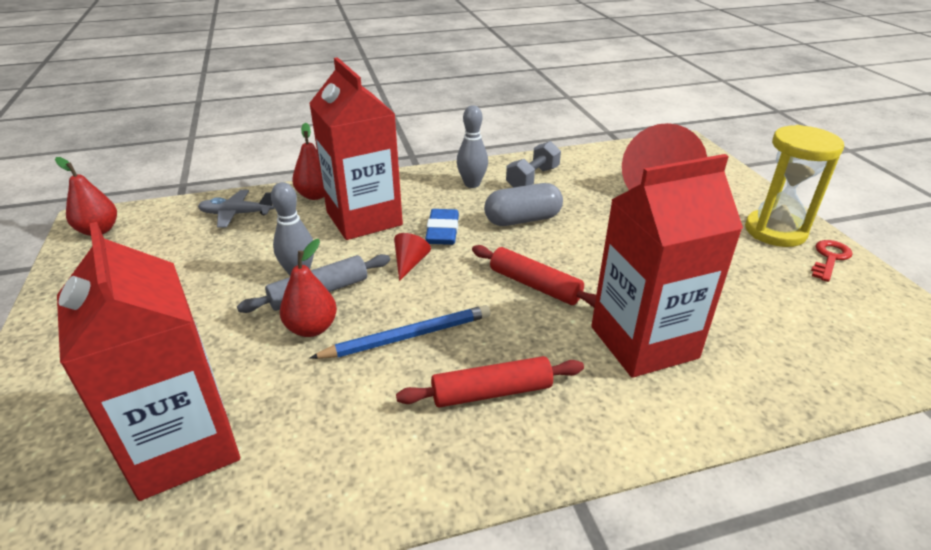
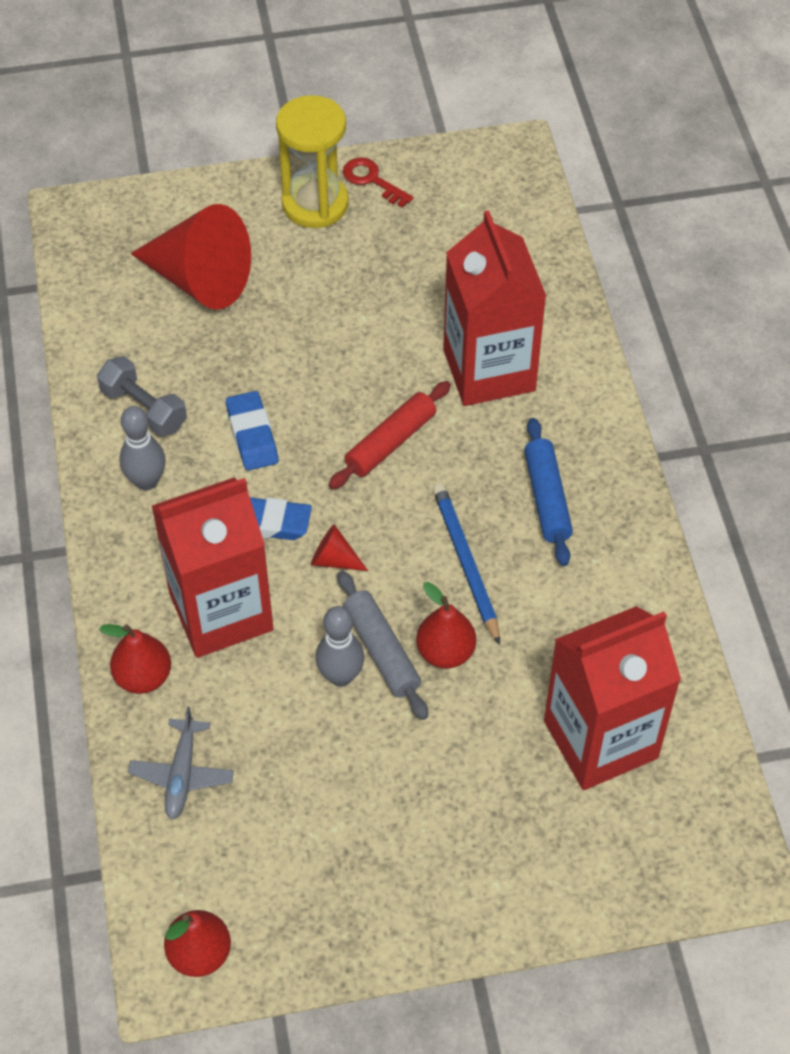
camera: 85 degrees left, 20 degrees up
(491, 392) = (547, 498): red rolling pin -> blue rolling pin
(522, 219) = (252, 435): grey capsule -> blue eraser

